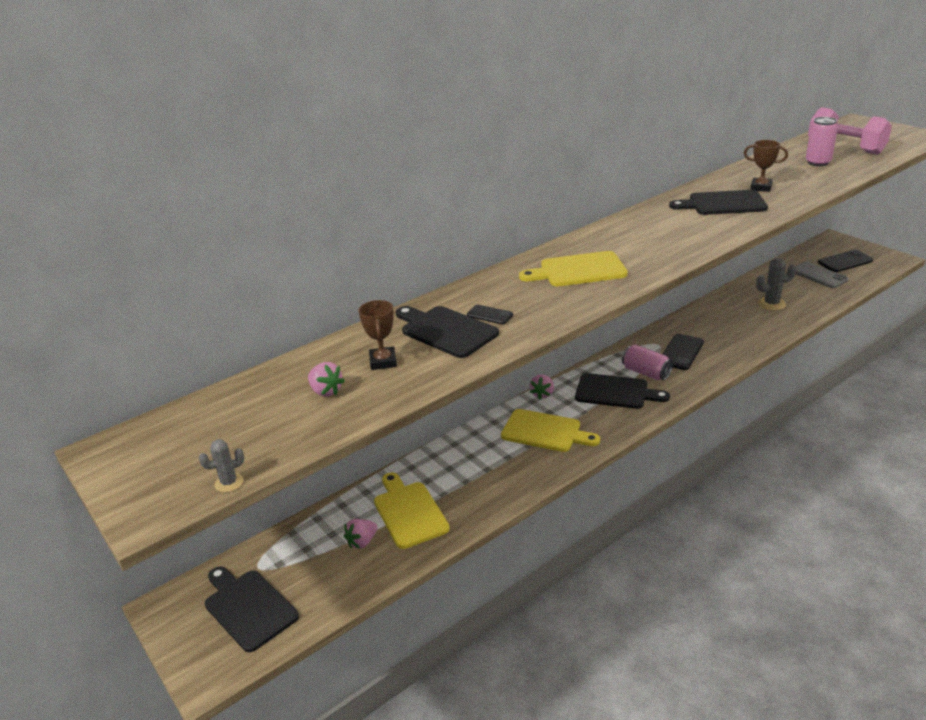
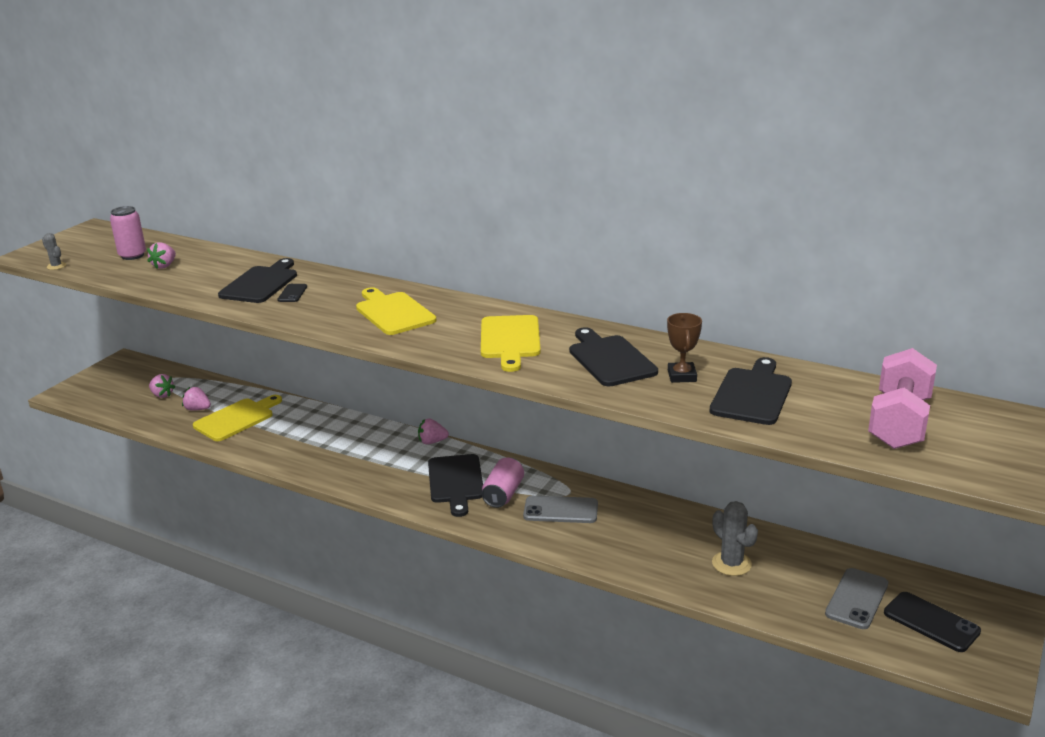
camera: 65 degrees right, 5 degrees down
(248, 607) = (125, 388): black cutting board -> black cutting board (752, 394)
(300, 571) = (162, 395): none -> pink strawberry
(383, 361) = (208, 273): brown trophy -> none
(545, 431) = (369, 456): yellow cutting board -> yellow cutting board (510, 340)
(681, 352) = (560, 510): black phone -> grey phone
(817, 162) = (812, 406): pink can -> pink can (132, 255)

